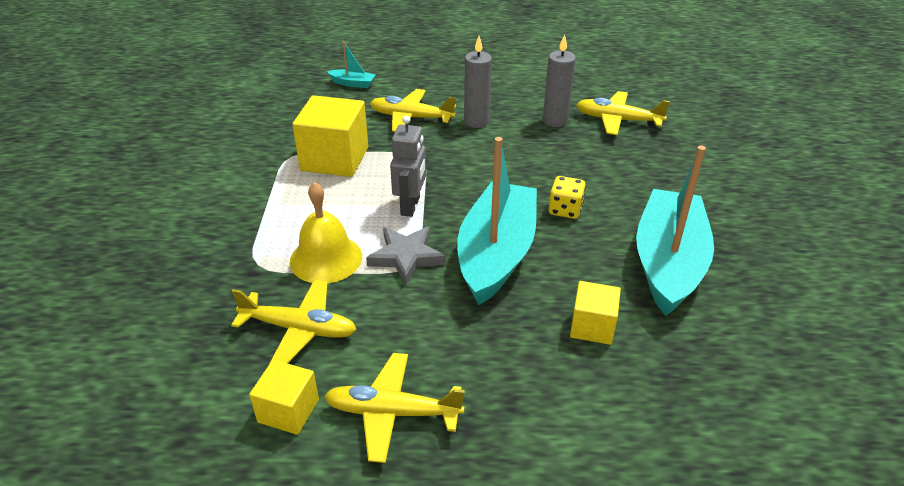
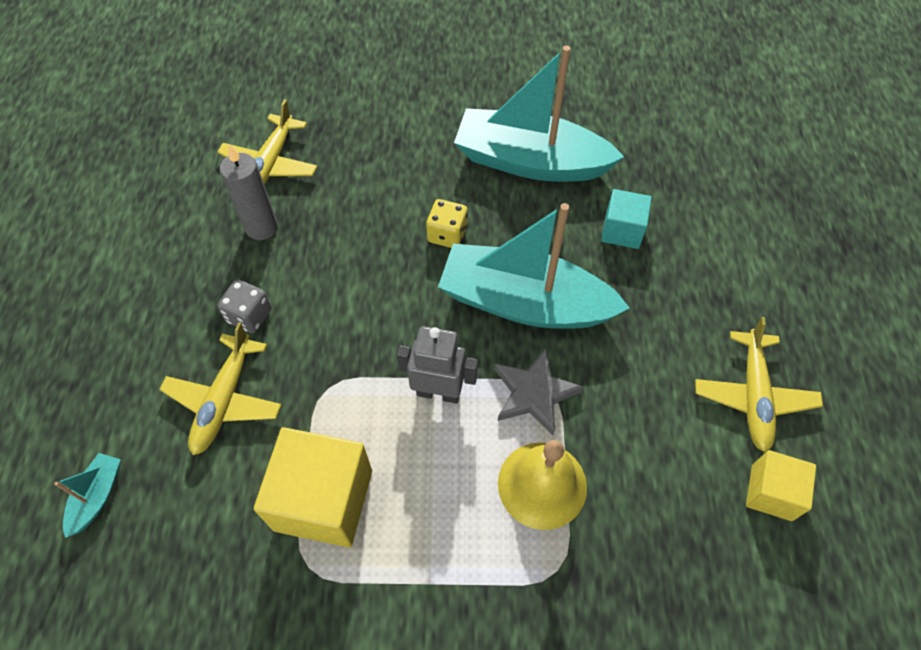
camera: 90 degrees left, 20 degrees up
(299, 329) = (661, 499): yellow plane -> none
(476, 121) = (249, 316): grey candle -> grey dice
(592, 326) = (622, 230): yellow cube -> turquoise cube

